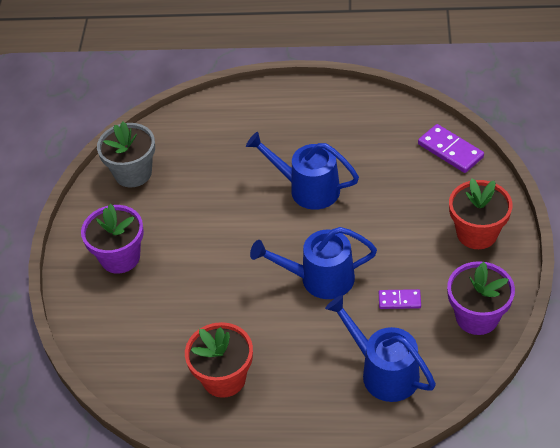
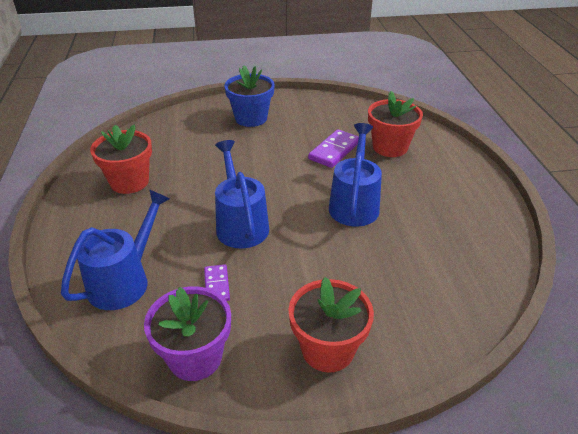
camera: 75 degrees right, 10 degrees down
(120, 257) = (251, 118): purple flower pot -> blue flower pot
(133, 173) = (339, 111): grey flower pot -> none
(220, 144) = (390, 147): none -> red flower pot
(450, 151) = (459, 313): purple domino -> purple domino (334, 151)

